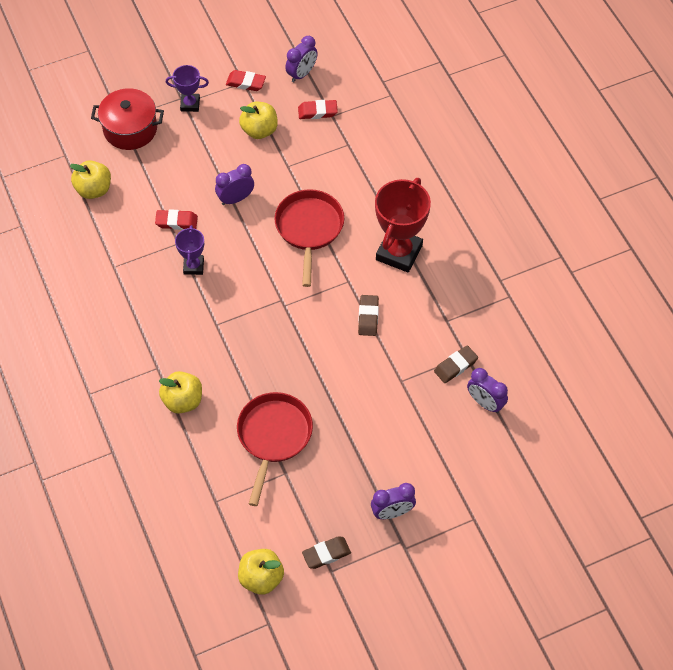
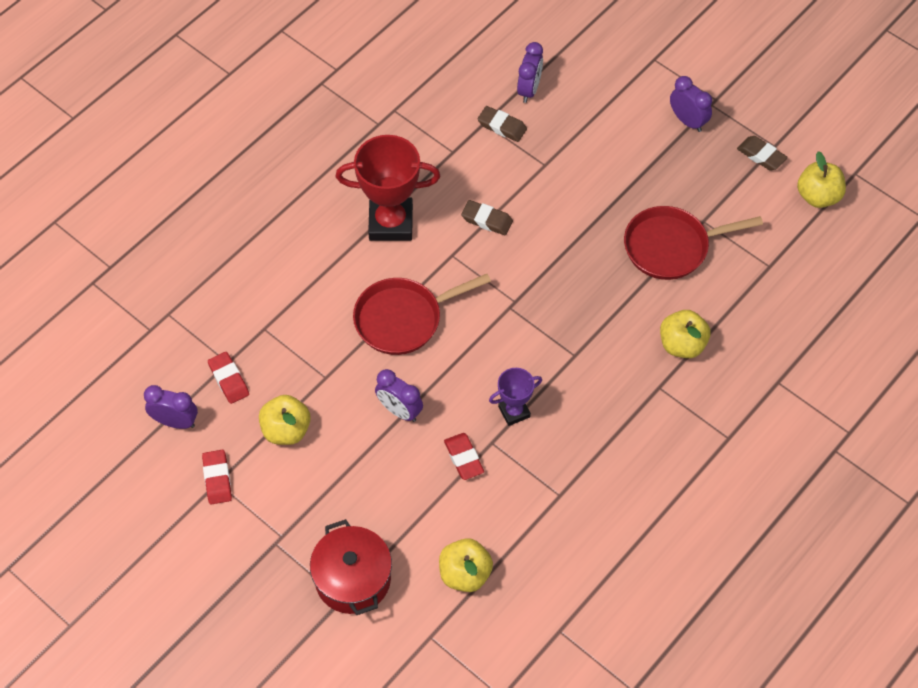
camera: 115 degrees left, 0 degrees up
(190, 104) = (281, 527): purple trophy -> none
(368, 317) = (487, 220): brown eraser -> brown eraser turned 45 degrees clockwise

